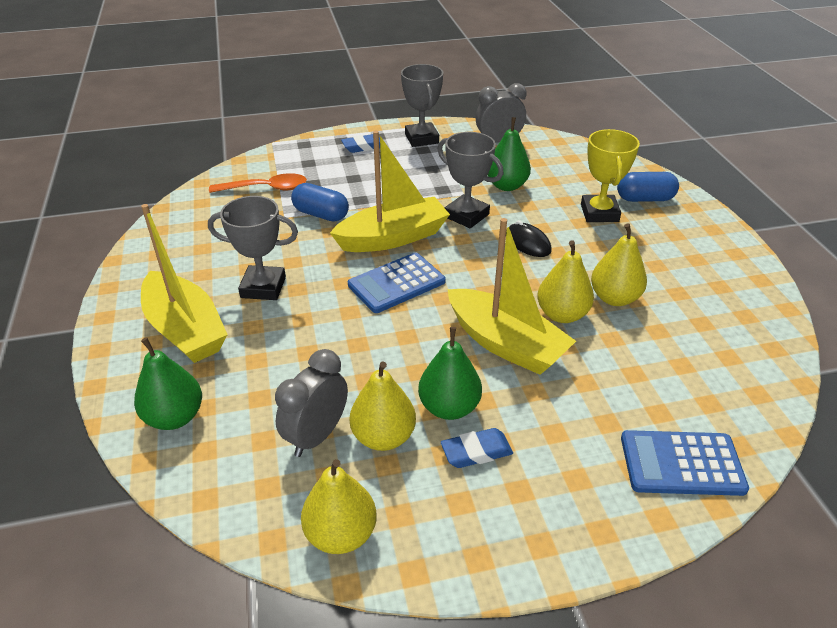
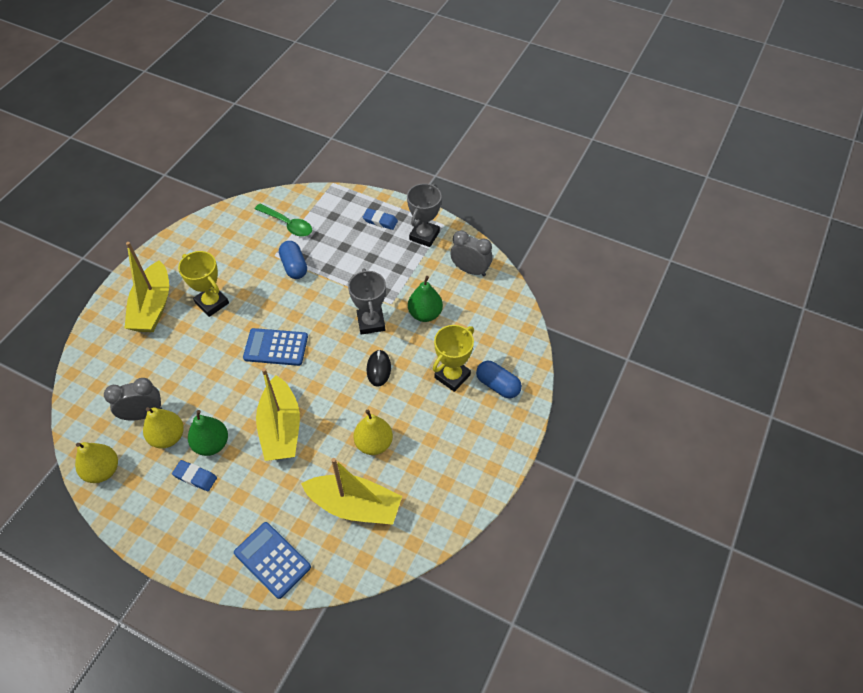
camera: 40 degrees right, 15 degrees up
(175, 417) = (102, 358): green pear -> none
(263, 287) = (212, 303): grey trophy -> yellow trophy
(266, 188) = (288, 224): orange spoon -> green spoon
(393, 238) = (311, 312): yellow boat -> yellow boat (355, 506)
(562, 314) = (332, 432): yellow pear -> none

